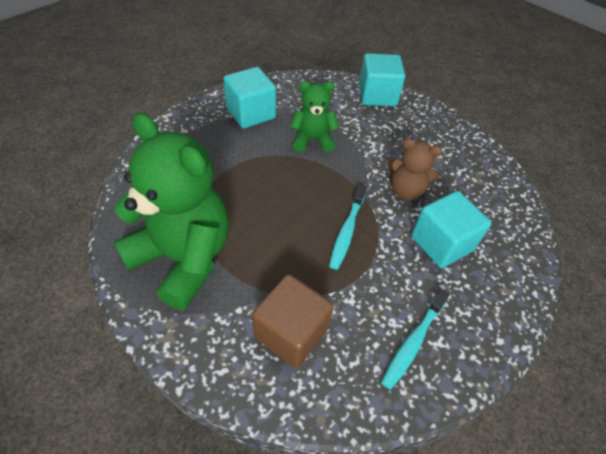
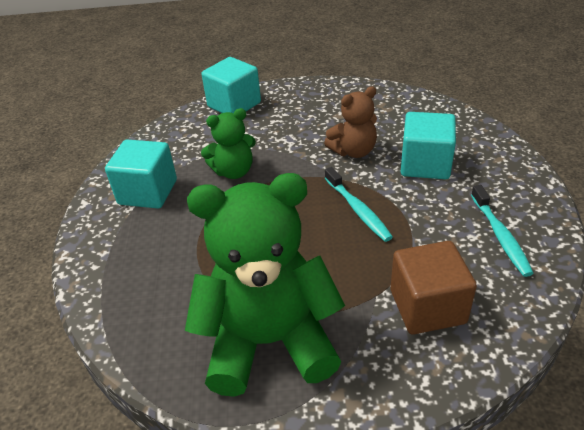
camera: 40 degrees left, 10 degrees down
(312, 140) = (234, 171): green teddy bear -> green teddy bear turned 150 degrees counterclockwise

